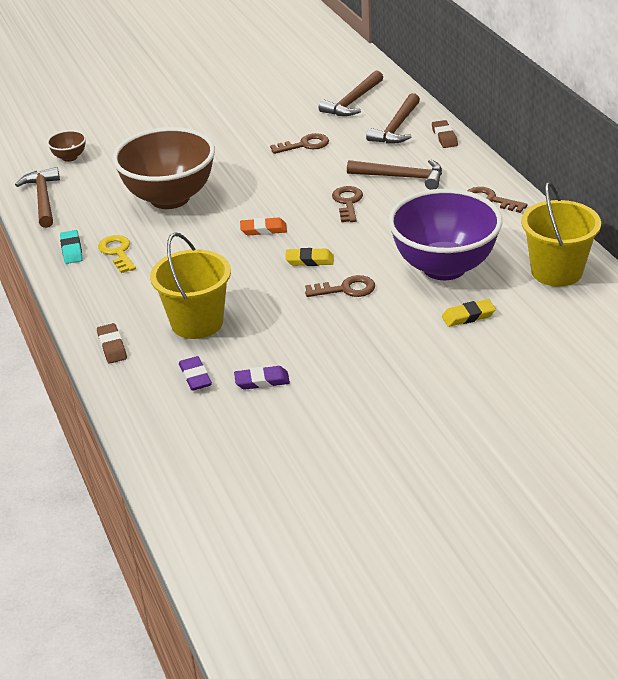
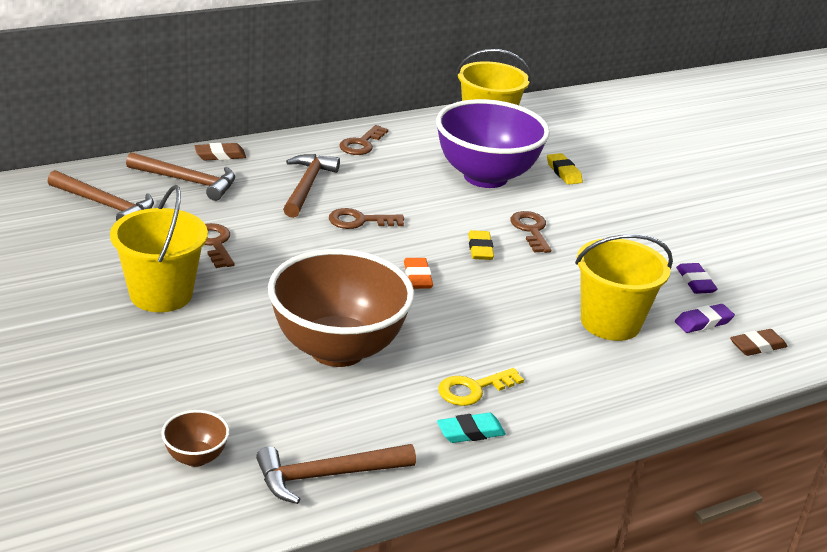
camera: 100 degrees left, 5 degrees down
(112, 346) = (671, 382): brown eraser -> brown eraser (757, 346)
(237, 132) = (161, 294): none -> yellow bucket

